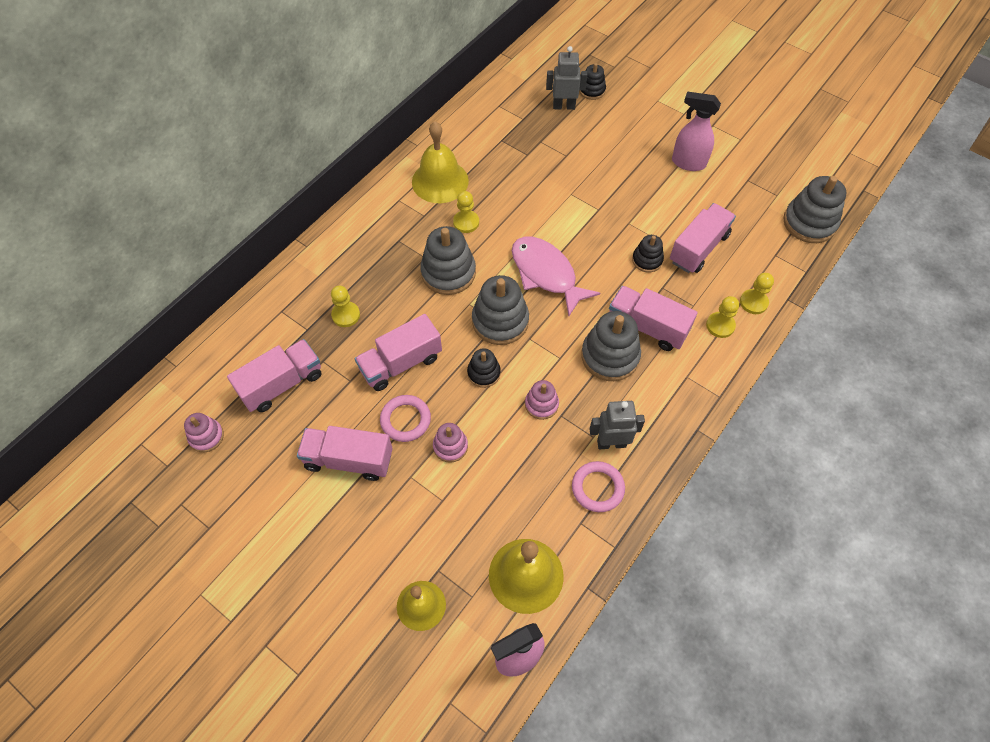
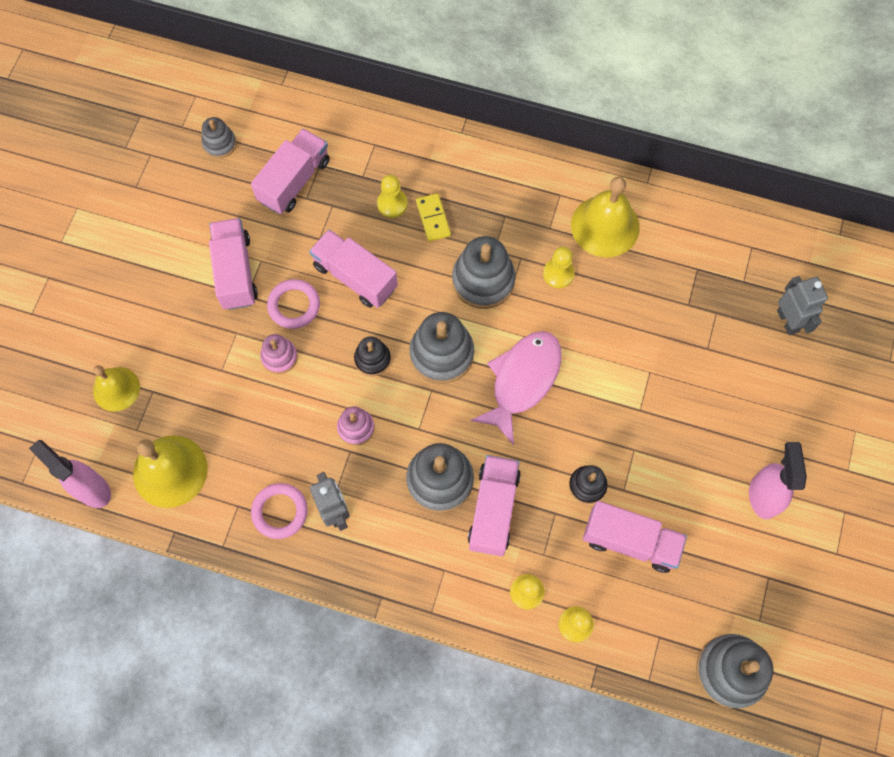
camera: 70 degrees right, 10 degrees up
(206, 436) = (219, 144): pink stacking toy -> grey stacking toy
(282, 384) = (294, 181): pink truck -> pink truck turned 90 degrees counterclockwise
(375, 290) = (433, 218): none -> yellow domino
(592, 90) = (832, 346): black stacking toy -> none

